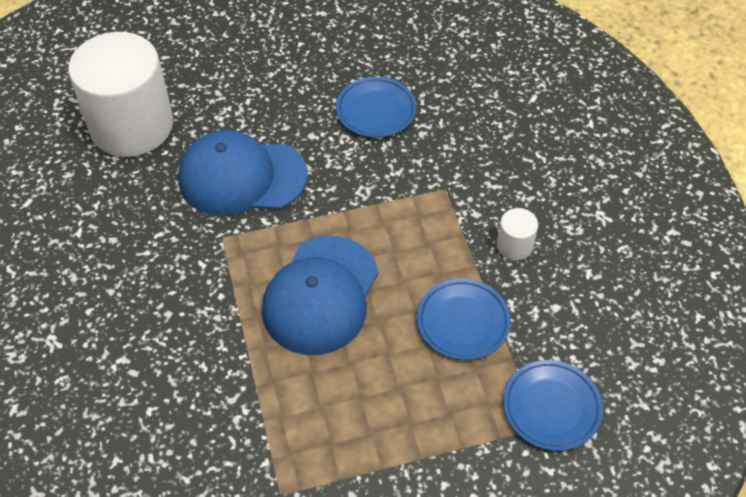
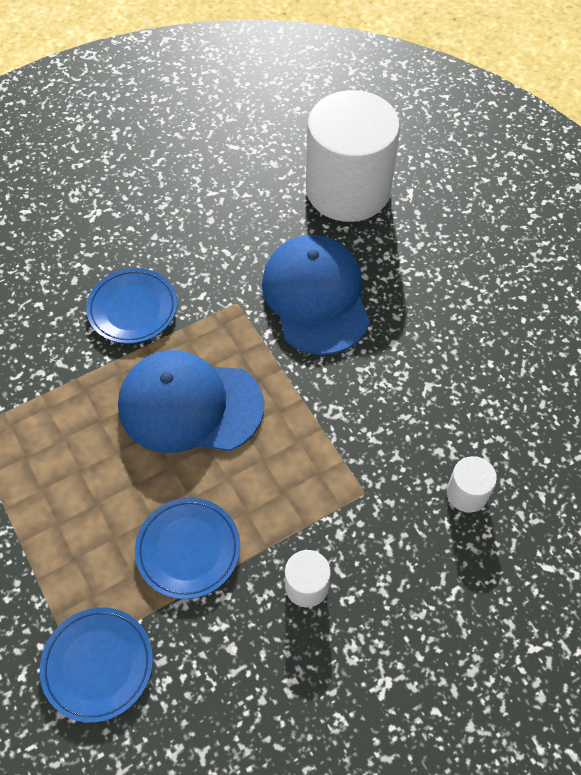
camera: 75 degrees right, 5 degrees up
(376, 111) = (453, 396): blue plate -> blue plate (133, 309)
(463, 126) = (467, 493): none -> white cylinder

